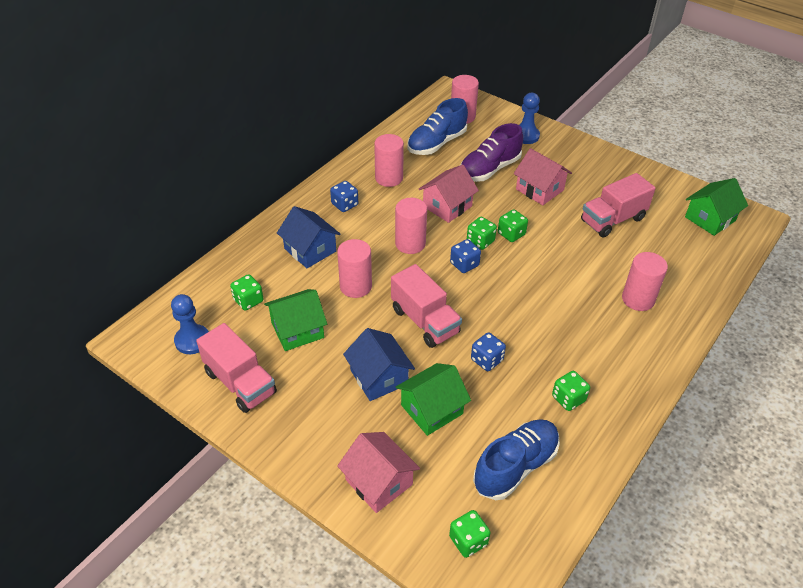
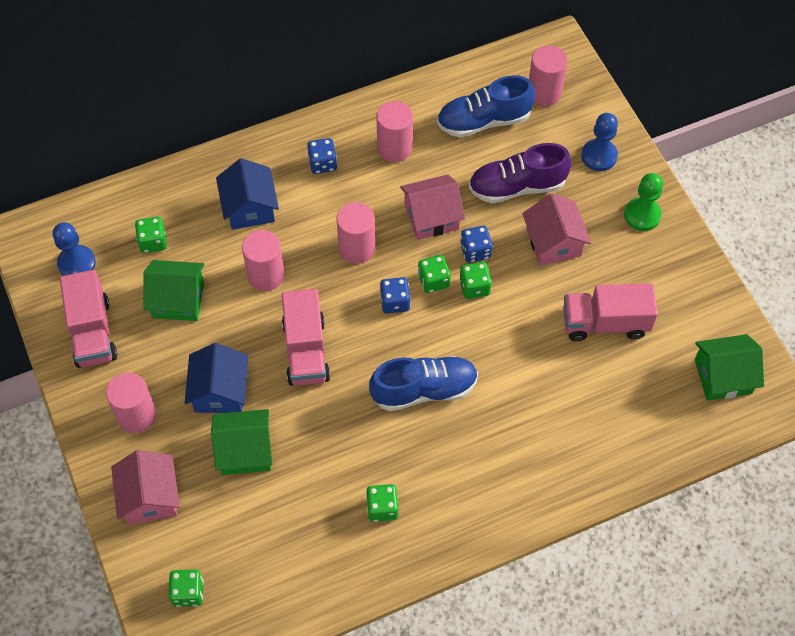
camera: 30 degrees right, 15 degrees up
(486, 360) = (335, 425): blue dice -> blue dice (475, 251)
(515, 467) = (279, 548): blue shoe -> blue shoe (424, 390)
(580, 155) = (642, 215): none -> green pawn
(638, 299) = (547, 436): pink cylinder -> pink cylinder (137, 416)

